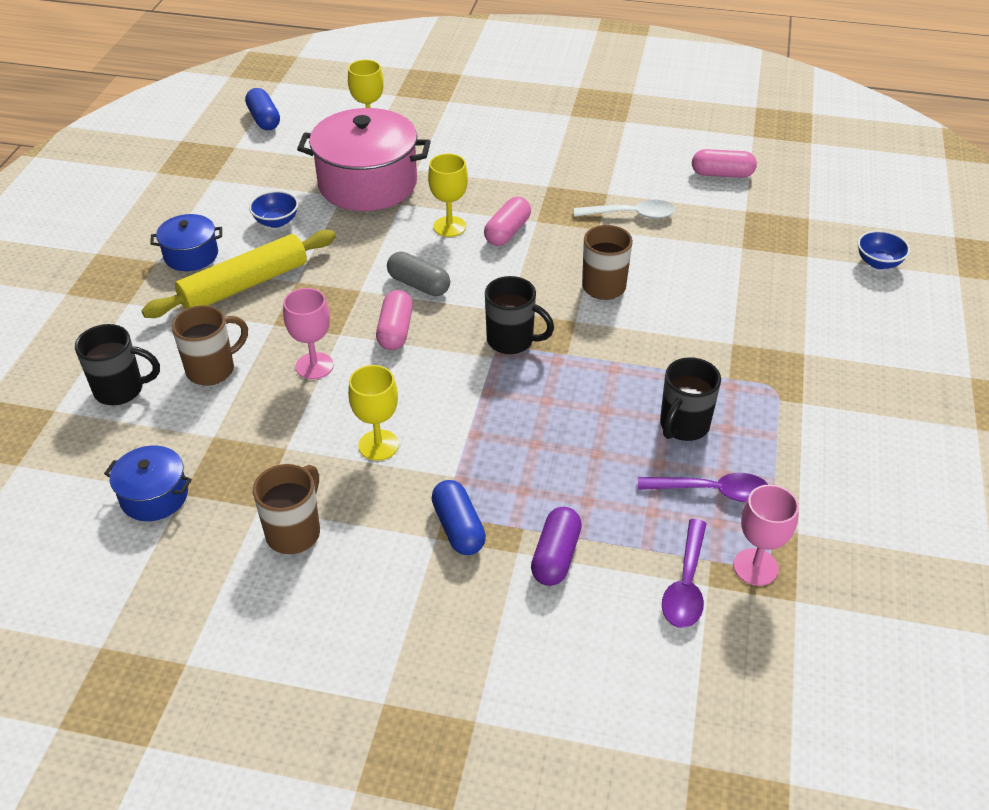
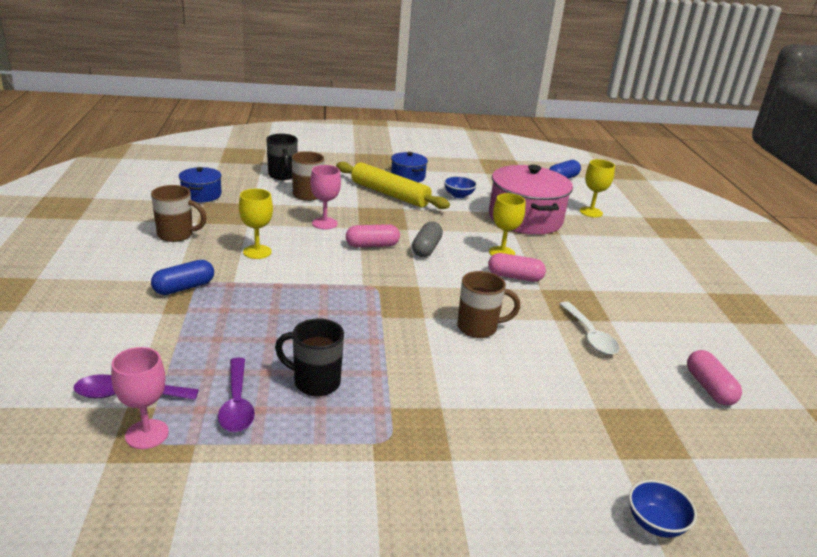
camera: 70 degrees right, 15 degrees down
(512, 341) = (384, 290): black mug -> none
(555, 556) = (158, 329): purple capsule -> none

